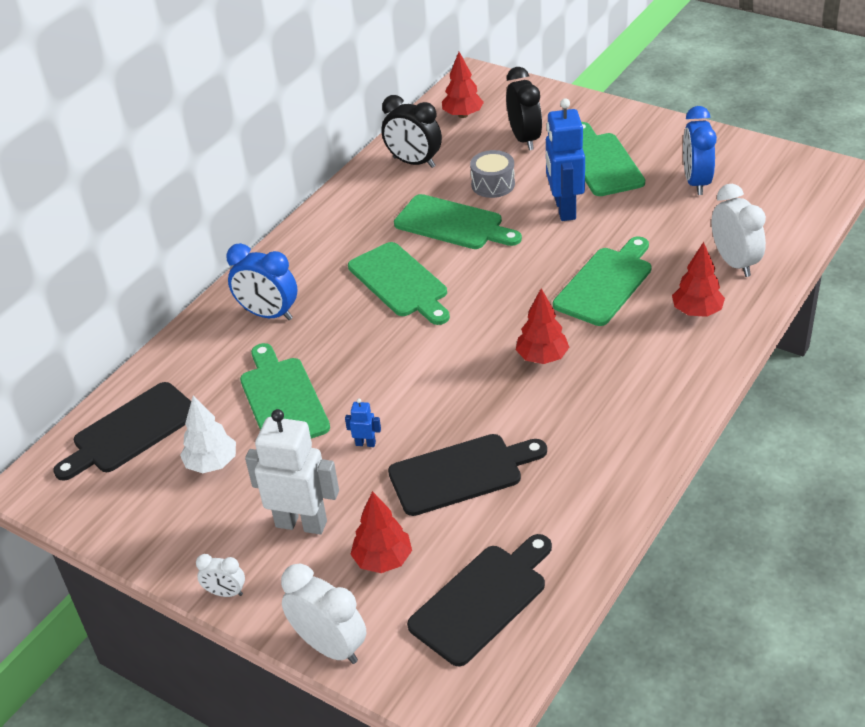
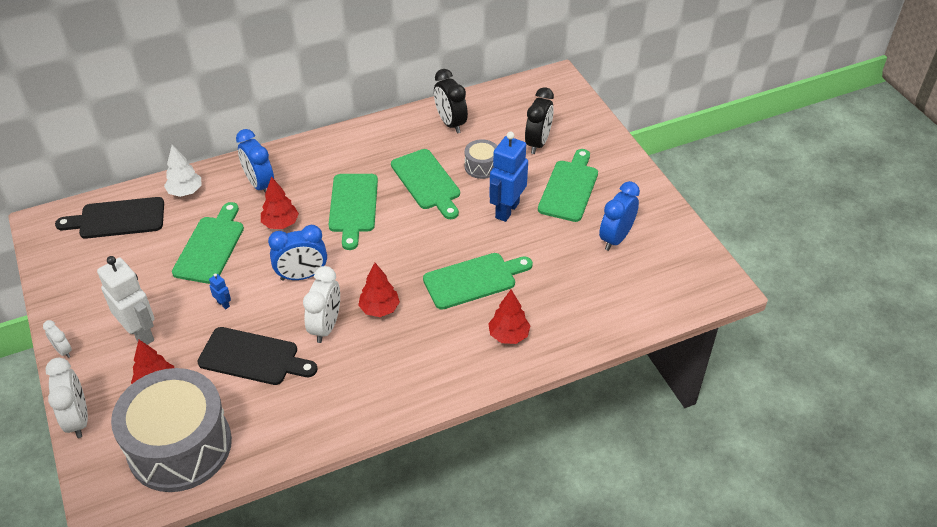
camera: 30 degrees right, 5 degrees up
(211, 463) = (135, 265): white tree -> white tree (185, 191)
(422, 372) = (302, 276): none -> blue clock
(463, 115) = (517, 103): red tree -> red tree (280, 224)
(482, 600) = (180, 446): black cutting board -> grey drum
(734, 262) = (573, 314): white clock -> white clock (326, 326)

